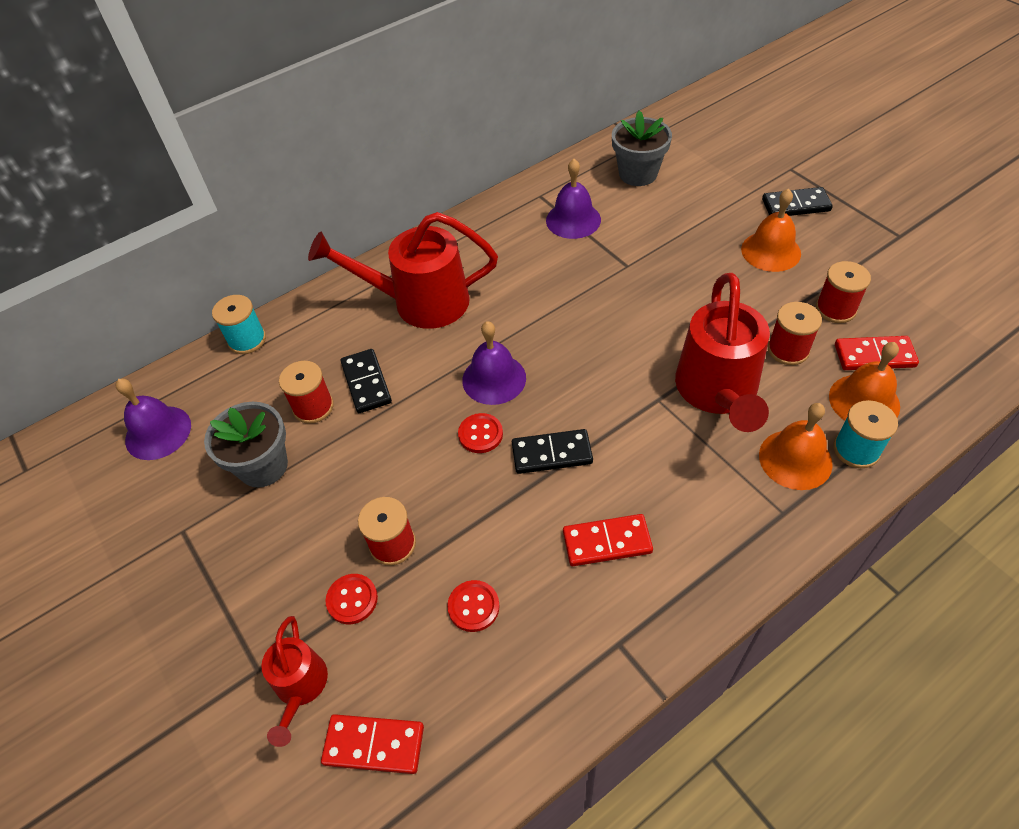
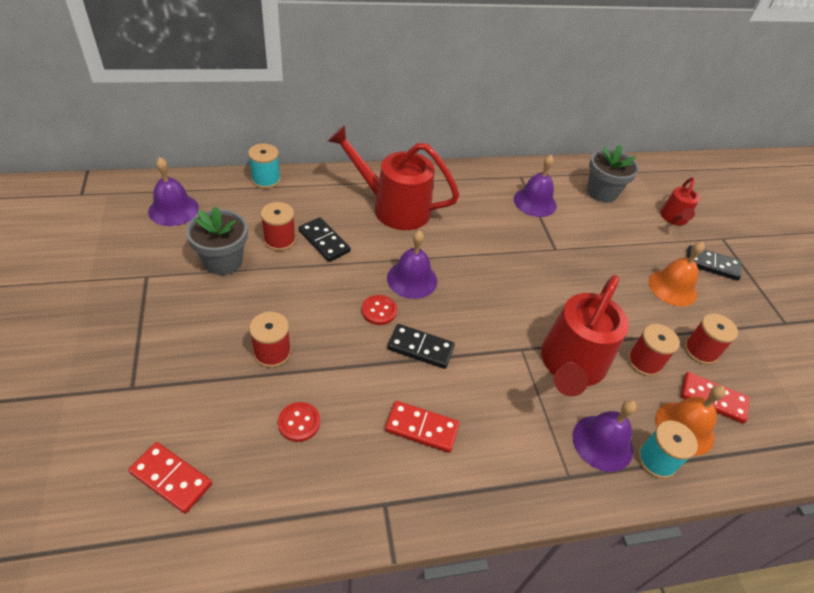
camera: 15 degrees right, 5 degrees down
(300, 688) = (150, 414): red watering can -> red watering can (674, 219)
(352, 599) = (222, 375): red button -> none
(366, 383) = (324, 241): black domino -> black domino turned 45 degrees counterclockwise
(795, 459) = (602, 442): orange bell -> purple bell

